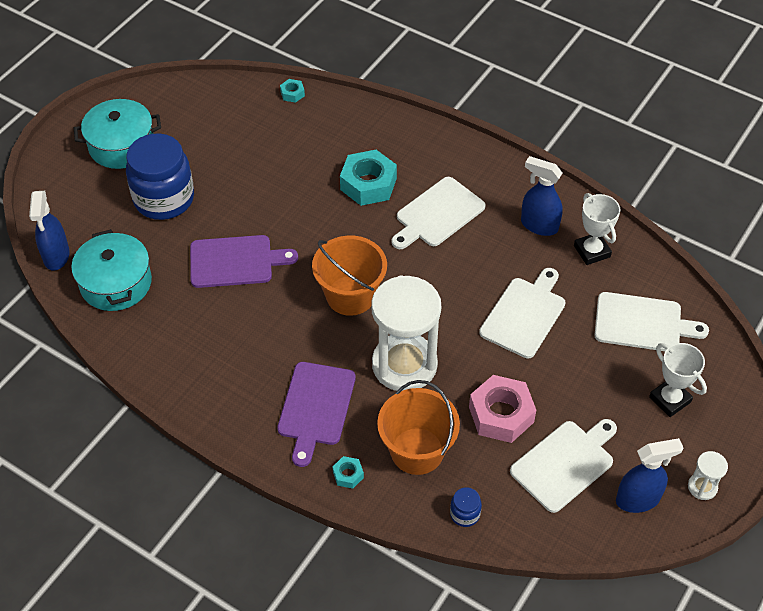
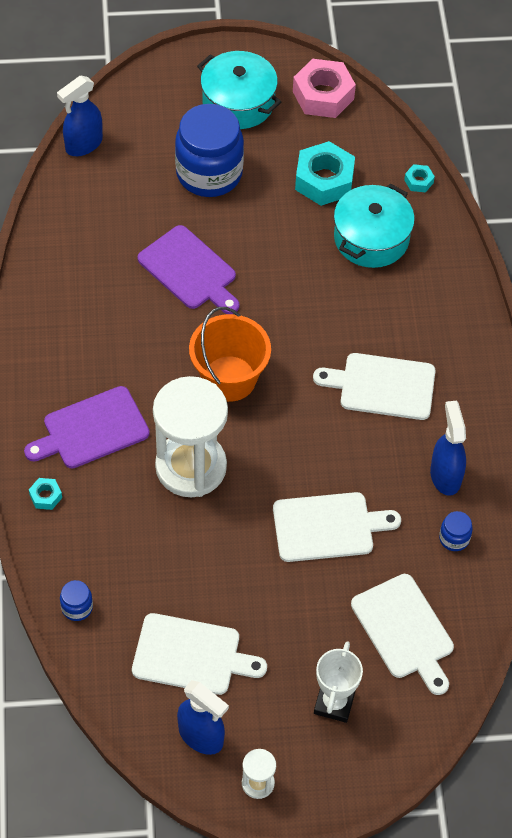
camera: 50 degrees right, 5 degrees up
(116, 283) = (93, 204): turquoise pot -> turquoise pot (371, 238)
(368, 184) = (367, 310): turquoise nut -> turquoise nut (324, 180)
(417, 451) = (110, 532): orange bucket -> none
(501, 414) = (201, 574): pink nut -> pink nut (323, 95)
(592, 251) = (454, 538): white trophy -> blue jar

